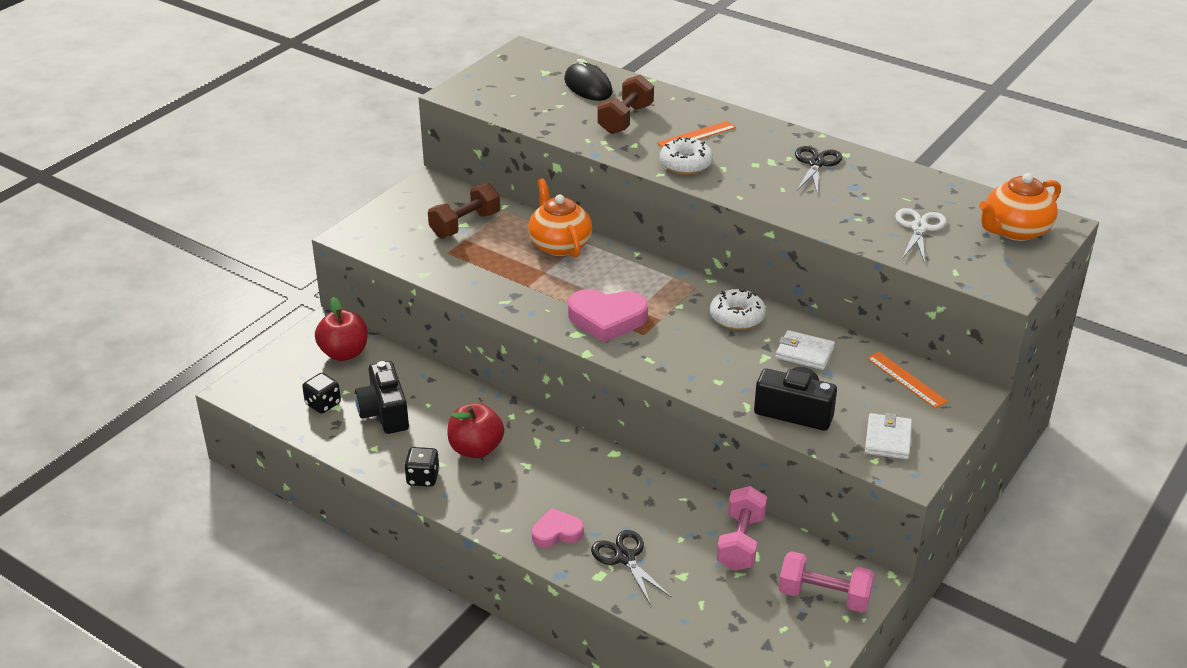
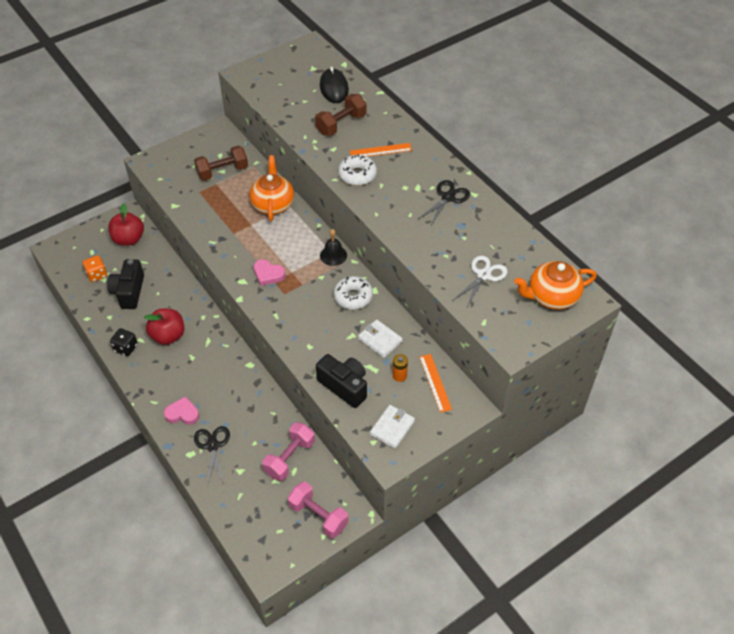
camera: 20 degrees right, 15 degrees up
(323, 404) = (97, 274): black dice -> orange dice
(607, 319) = (268, 274): pink heart -> pink heart, size x0.60
(679, 280) = (333, 255): none -> black bell
(856, 383) = (399, 376): none -> orange battery

